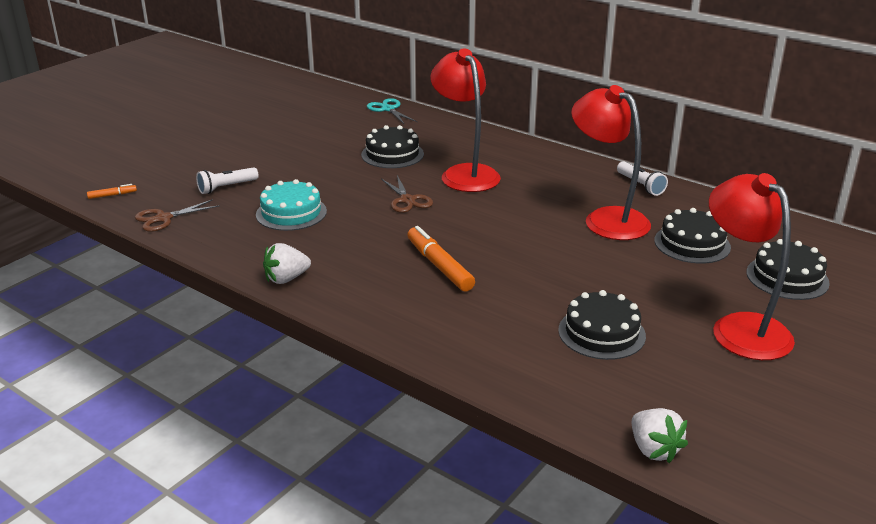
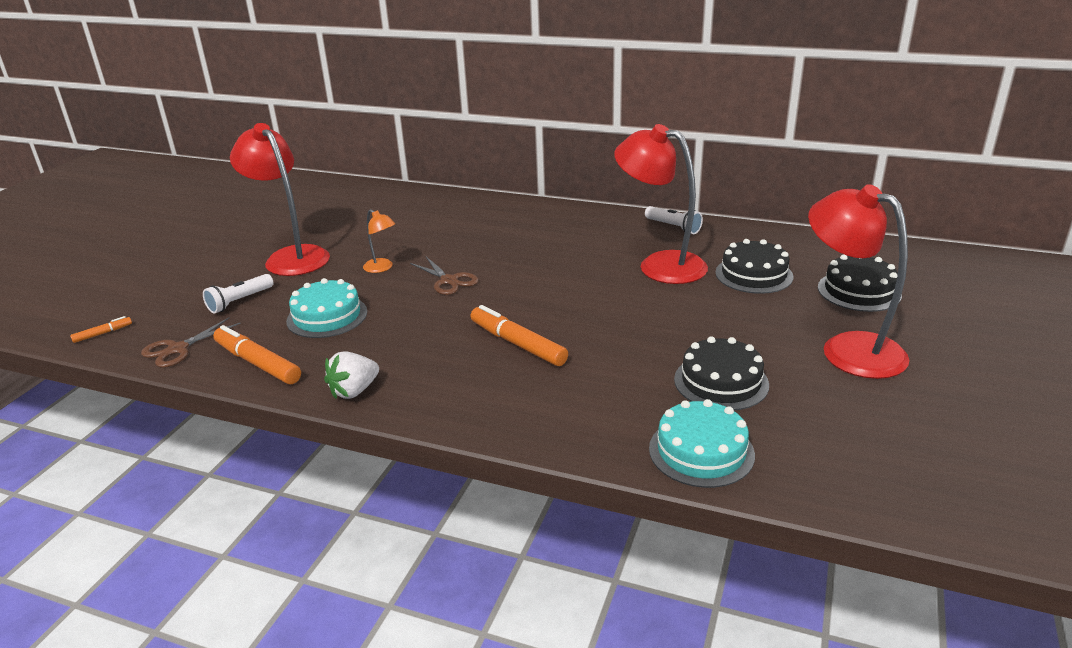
camera: 15 degrees left, 0 degrees up
(220, 241) = (257, 363): none -> orange marker
(355, 179) = (382, 268): none -> orange lamp
(388, 109) = (383, 192): turquoise scissors -> none
(392, 154) = (410, 236): black cake -> none
(465, 173) = (495, 243): red lamp -> red lamp (291, 256)
(549, 386) = (701, 451): none -> turquoise cake
(653, 449) = (845, 498): white strawberry -> none

